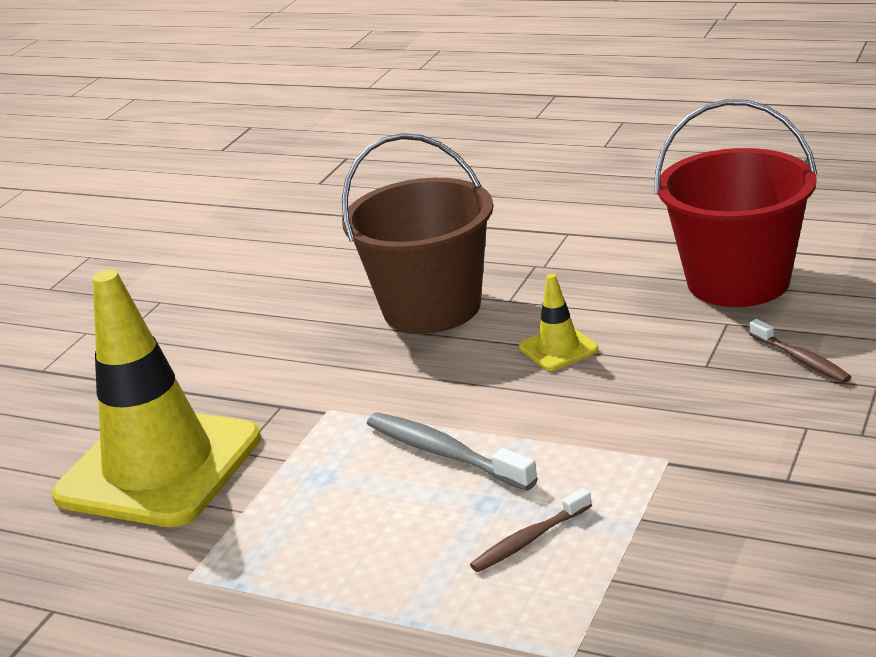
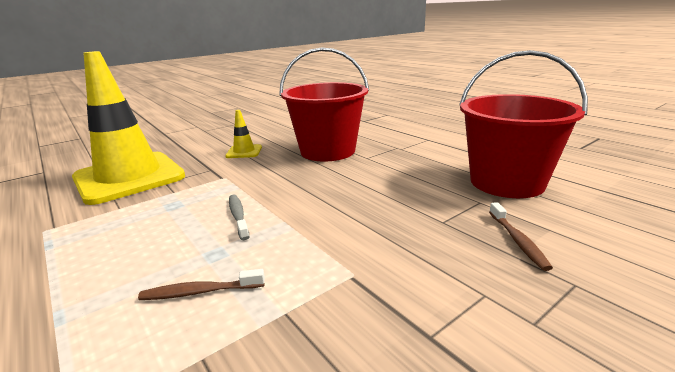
camera: 25 degrees right, 5 degrees down
(432, 308) = (327, 151): brown bucket -> red bucket
(445, 453) = (238, 216): grey toothbrush -> grey toothbrush, size x0.63
(558, 348) = (364, 185): yellow traffic cone -> yellow traffic cone (244, 152)

